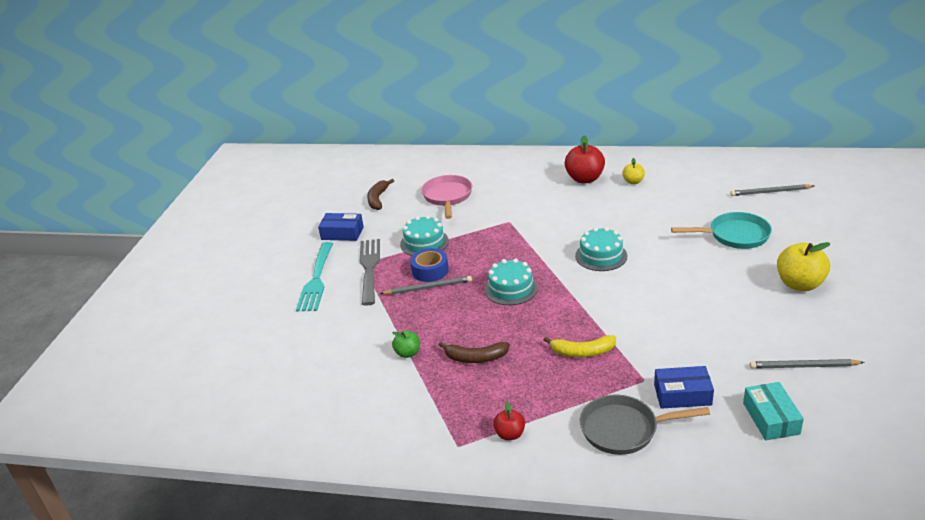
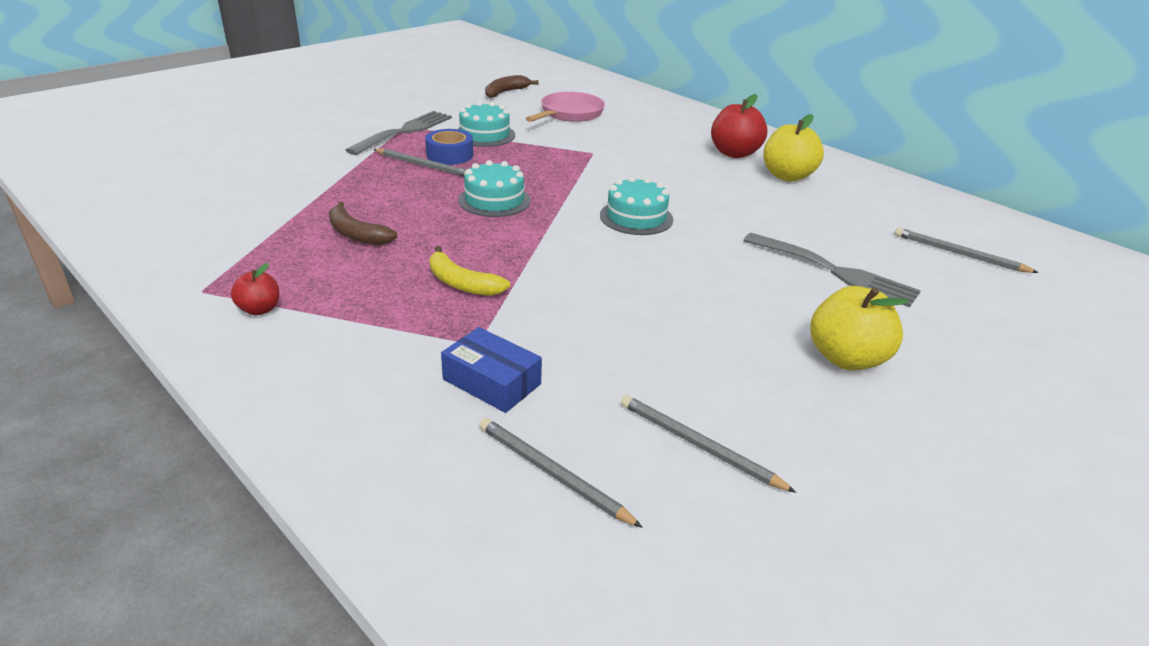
camera: 30 degrees right, 0 degrees up
(316, 280) = (349, 121): turquoise fork -> none
(342, 233) = (431, 101): blue box -> none
(407, 353) = (310, 201): green apple -> none
(624, 429) = (368, 374): grey pan -> none
(633, 182) = (787, 176): yellow apple -> yellow apple, size x1.84
(735, 235) = (835, 271): turquoise pan -> grey fork
(771, 418) = (552, 473): turquoise box -> grey pencil

